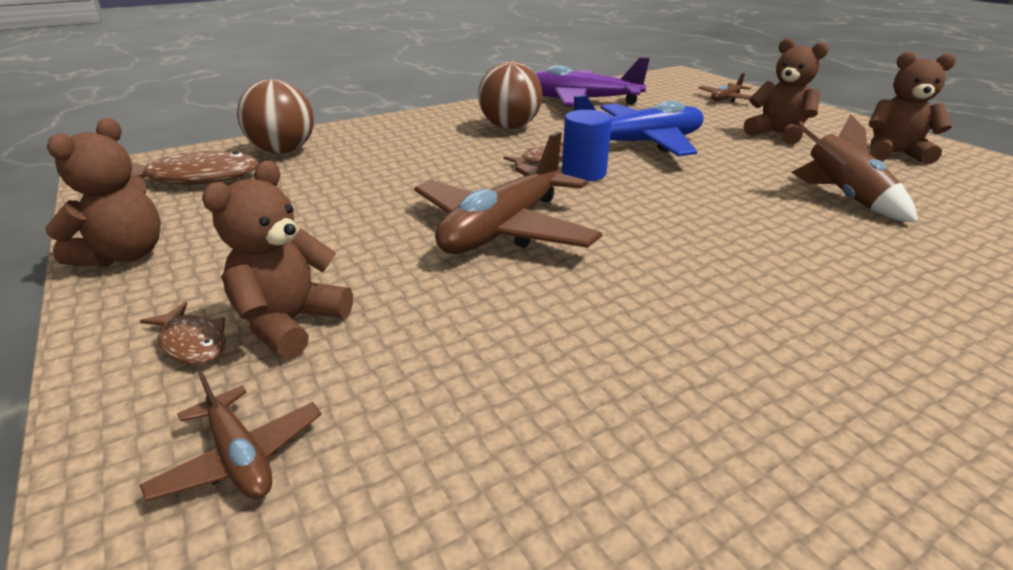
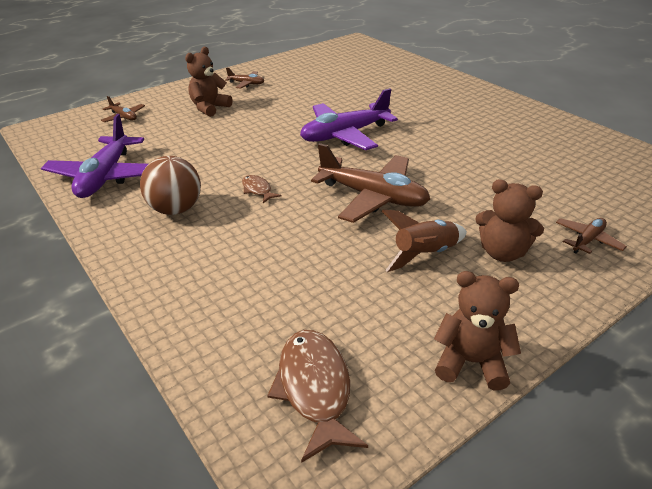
camera: 95 degrees left, 5 degrees up
(192, 342) = (537, 282): brown fish -> none
(283, 151) = (233, 345): brown ball -> none
(584, 173) = (282, 173): blue cylinder -> none
(639, 144) = (225, 153): blue plane -> none
(719, 221) = (345, 135): none -> purple plane
(844, 197) = (309, 103): brown rocket -> brown rocket (425, 254)
(894, 153) = (246, 84): brown teddy bear -> brown plane

